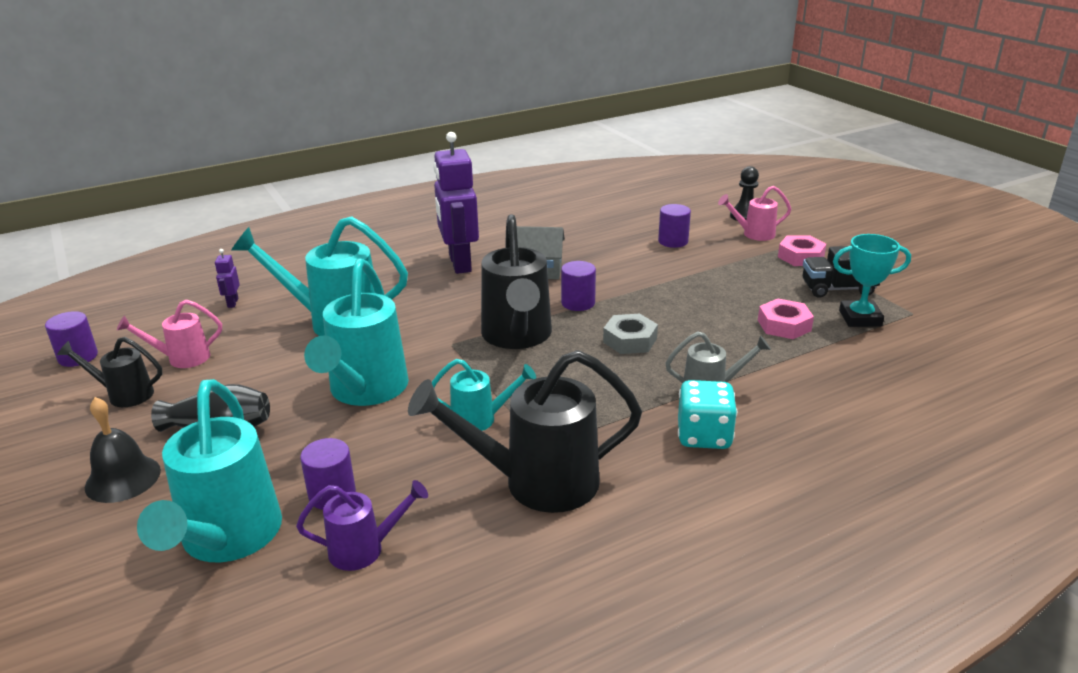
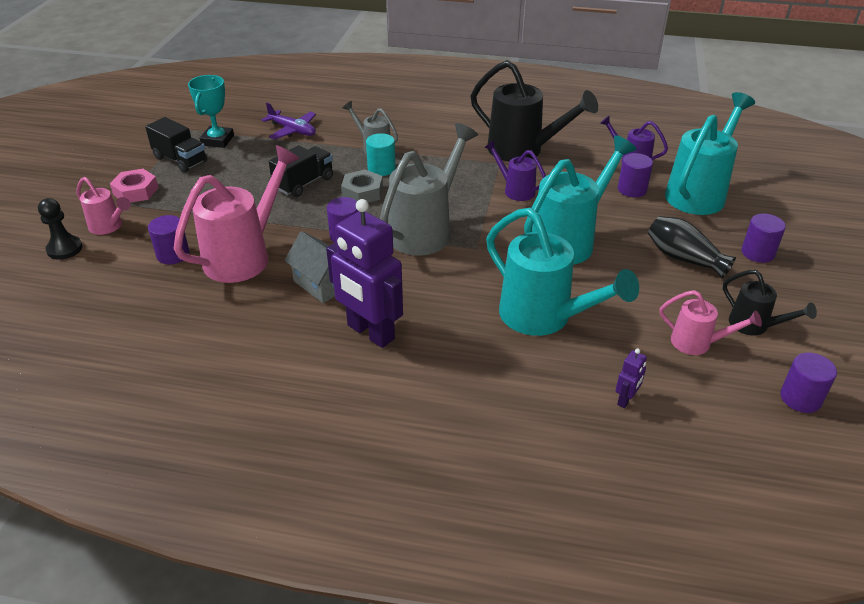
camera: 140 degrees left, 10 degrees up
(123, 478) = (757, 253): black bell -> purple cylinder
(459, 264) = (370, 332): purple robot -> purple robot turned 105 degrees clockwise
(480, 419) = (515, 190): turquoise watering can -> purple watering can
(517, 336) = (425, 231): black watering can -> grey watering can
(625, 260) = (244, 256): none -> pink watering can
(656, 371) = (381, 169): none -> turquoise cylinder
(695, 322) = (304, 183): none -> black truck
(704, 436) = (416, 132): turquoise dice -> none
(784, 325) = (263, 157): pink nut -> none
(827, 364) = (292, 130): none -> purple plane
(860, 318) = (217, 140): turquoise trophy -> turquoise trophy turned 60 degrees clockwise

